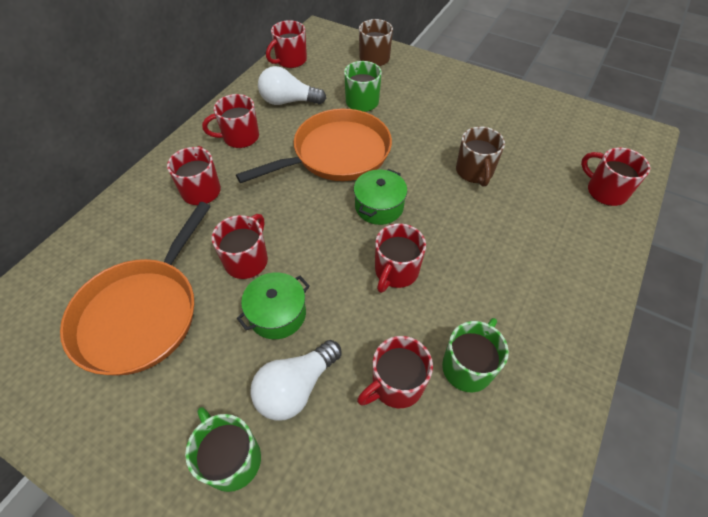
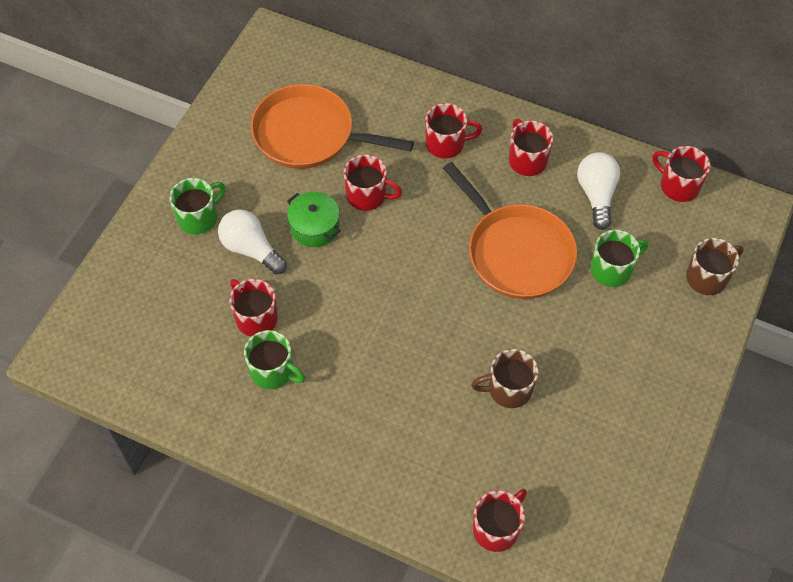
camera: 85 degrees right, 5 degrees up
(379, 206) = (444, 297): green pot -> none
(396, 271) = (365, 314): red mug -> none

